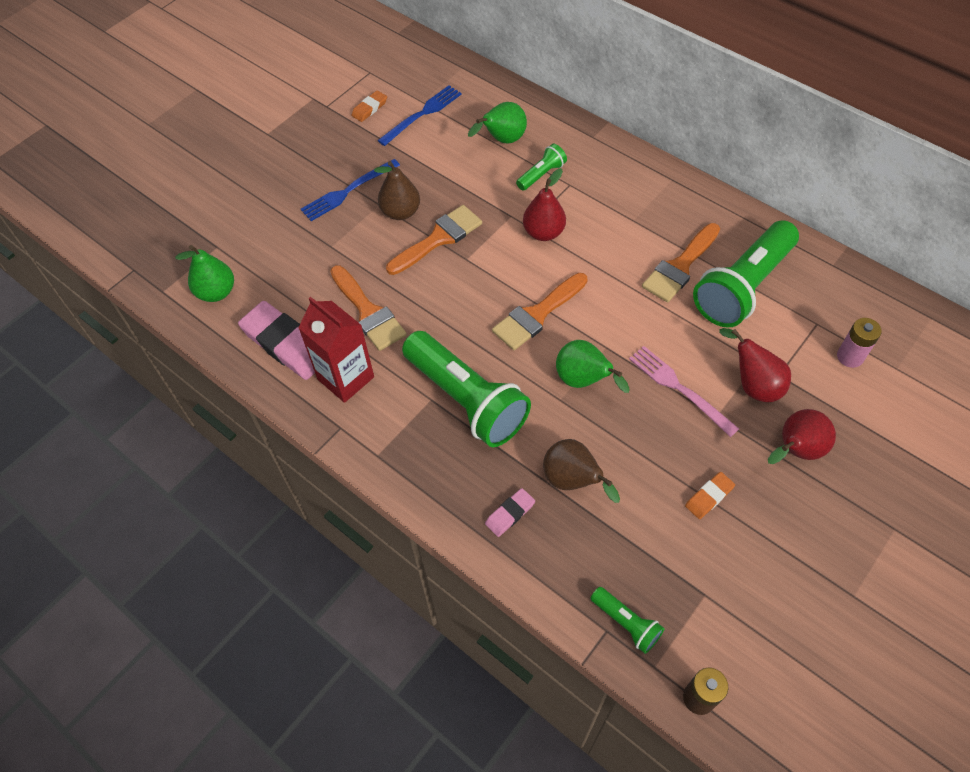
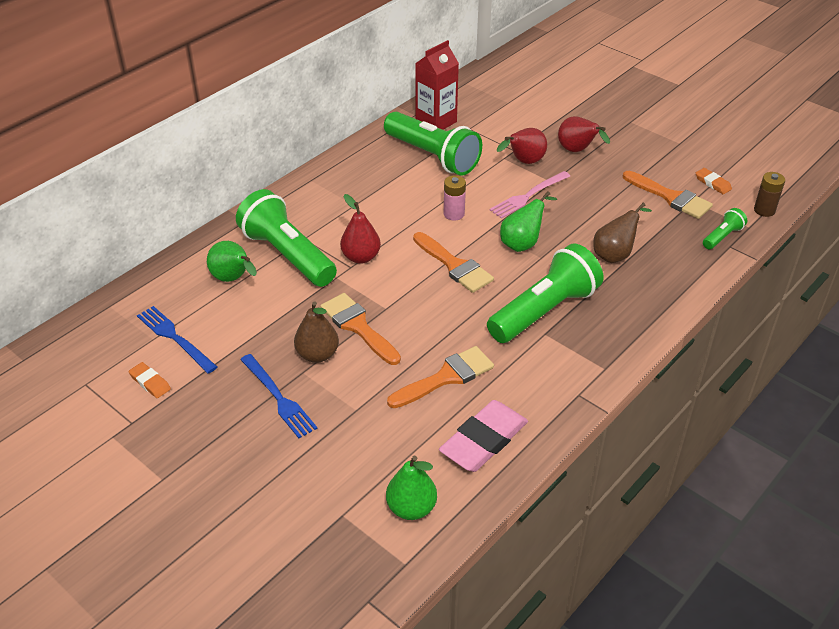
camera: 90 degrees left, 15 degrees down
(346, 378) = (524, 392): red carton -> red carton (436, 122)
(510, 514) = (648, 289): pink eraser -> none
(541, 175) = (287, 255): green flashlight -> green flashlight, size x2.19
(680, 267) = (409, 184): orange brush -> orange brush (671, 197)
(709, 497) = (619, 191): orange eraser -> orange eraser (712, 183)
(850, 357) = (499, 119): pink battery -> pink battery (454, 214)

